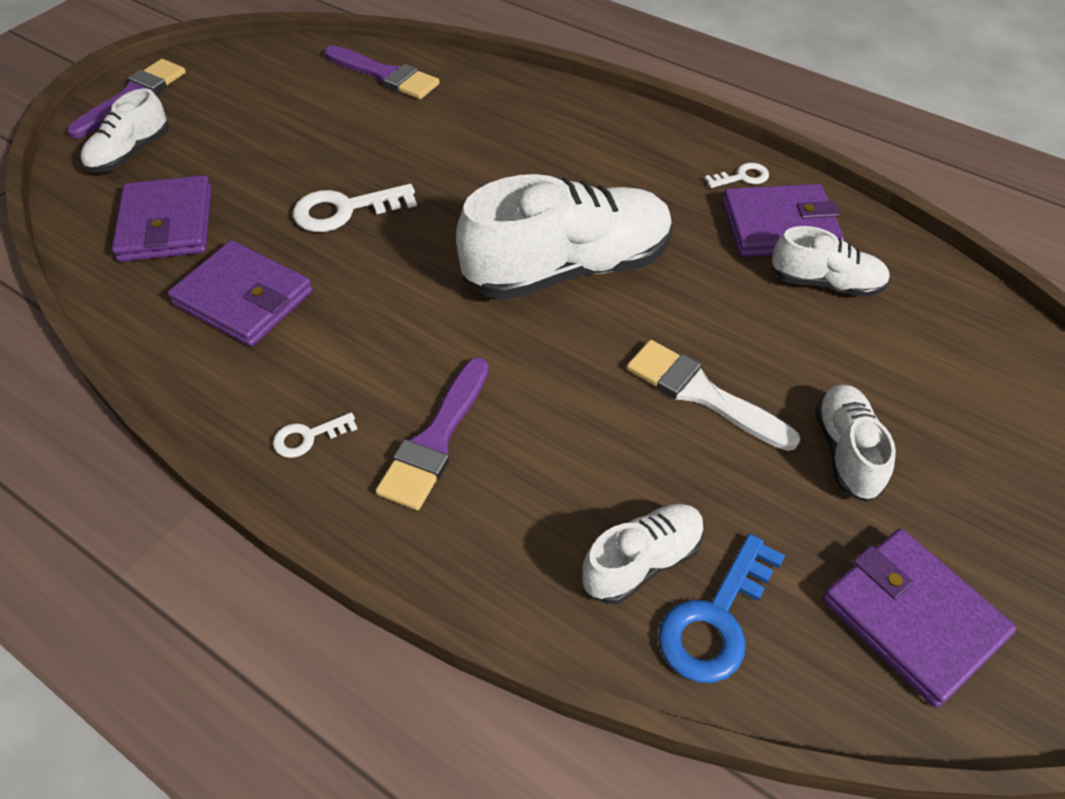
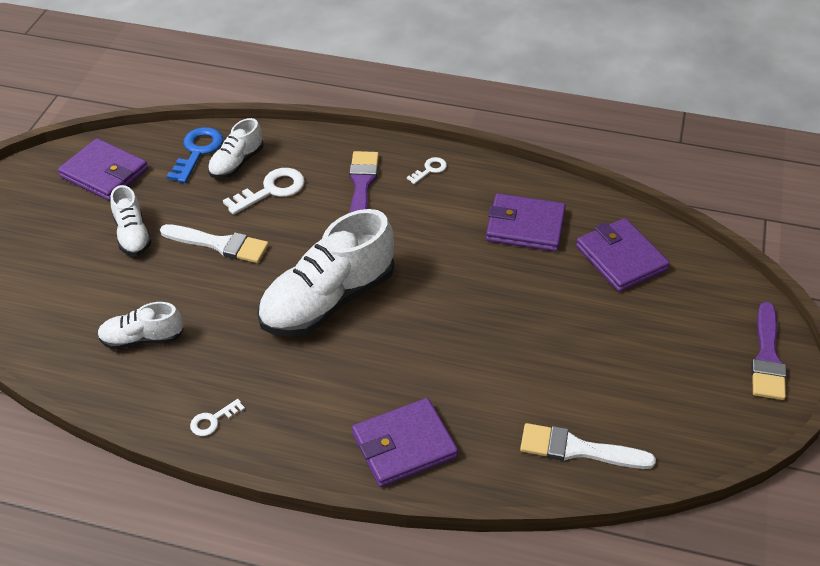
camera: 160 degrees right, 5 degrees down
(130, 153) = (706, 304): white shoe -> none
(345, 210) = (509, 302): white key -> white key (271, 190)
(385, 75) = (578, 449): purple brush -> white brush
(779, 226) = (178, 378): purple wallet -> purple wallet (404, 445)

